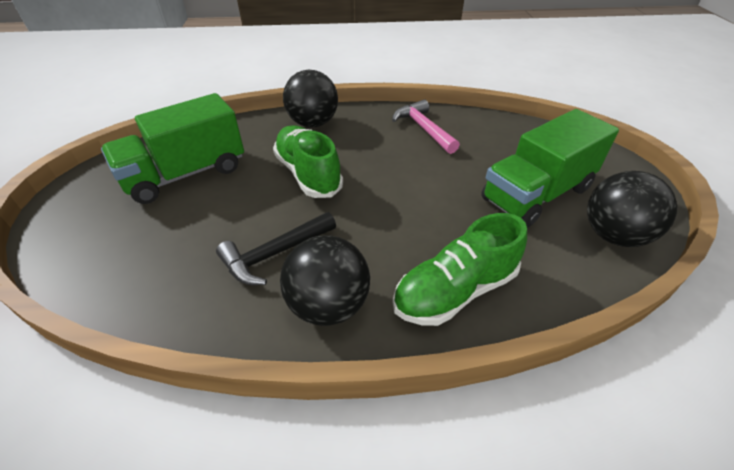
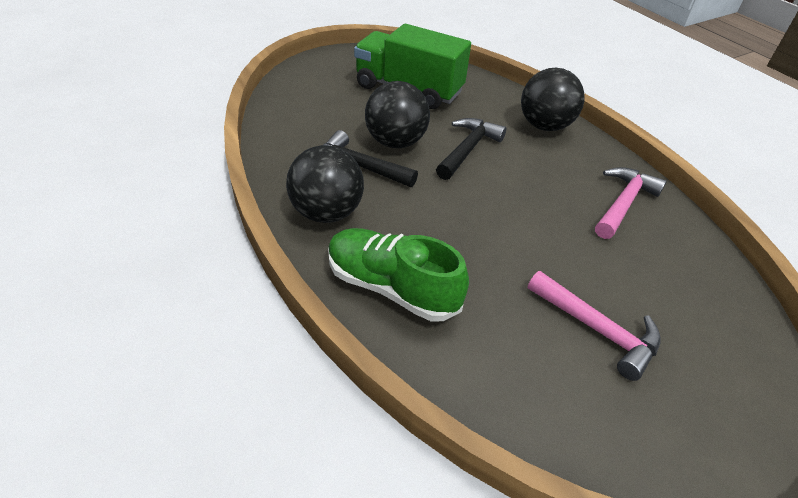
camera: 60 degrees right, 0 degrees up
(308, 174) = (468, 149): green shoe -> black hammer
(536, 194) = (597, 329): green truck -> pink hammer
(613, 235) = (584, 422): black ball -> black ball (395, 142)

